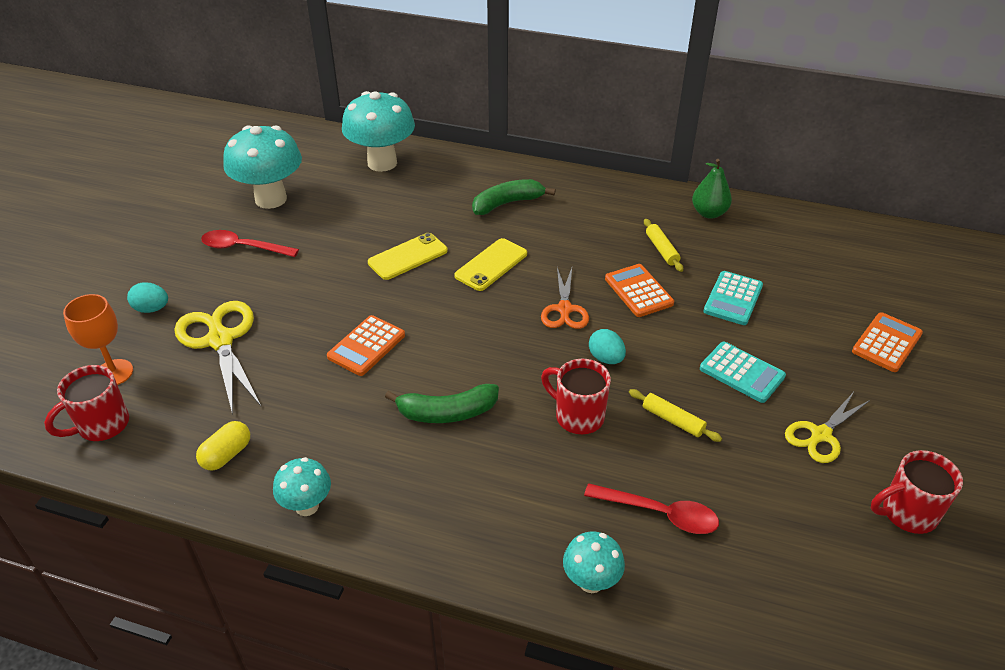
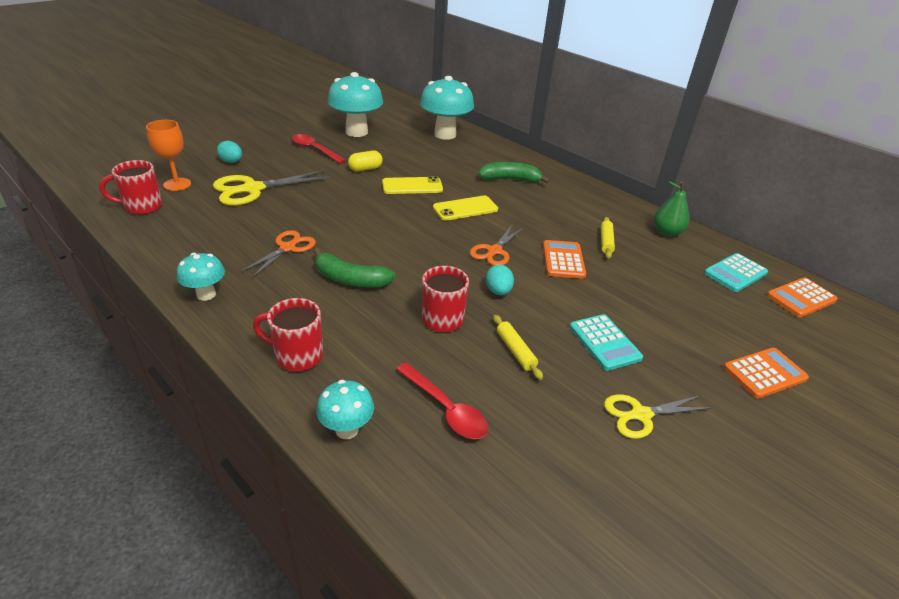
camera: 25 degrees right, 5 degrees down
(220, 340) = (252, 189): yellow scissors -> yellow scissors turned 120 degrees counterclockwise
(227, 455) = (191, 248): yellow capsule -> yellow capsule (365, 169)
(342, 403) = (288, 248): none -> orange scissors
(366, 346) = (336, 223): orange calculator -> orange calculator (801, 298)
(733, 299) = (640, 292): turquoise calculator -> turquoise calculator (735, 273)
(906, 513) = (679, 514): red mug -> red mug (297, 356)

